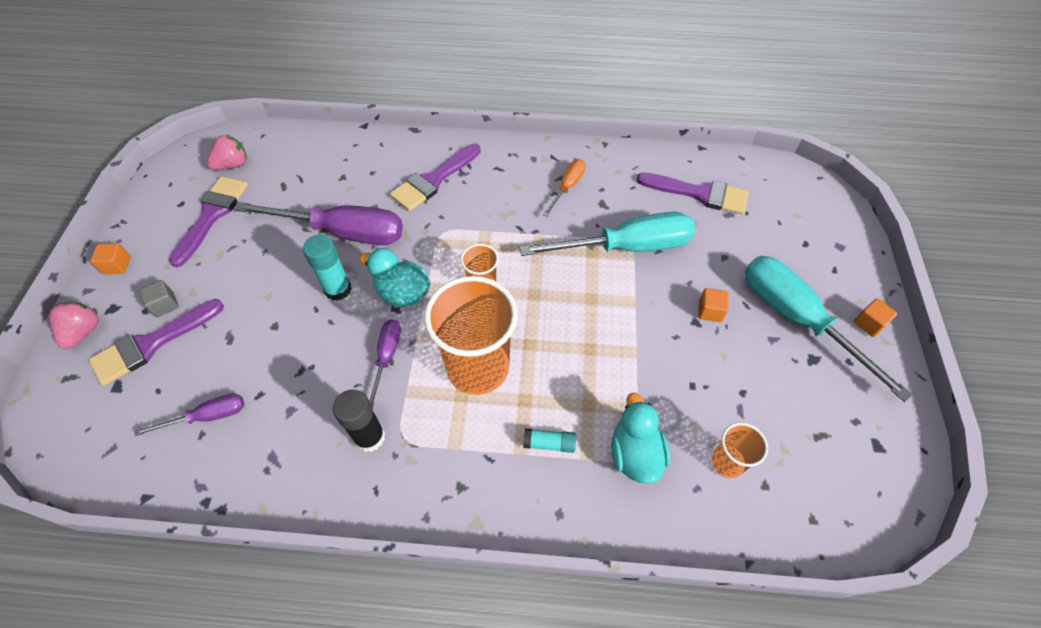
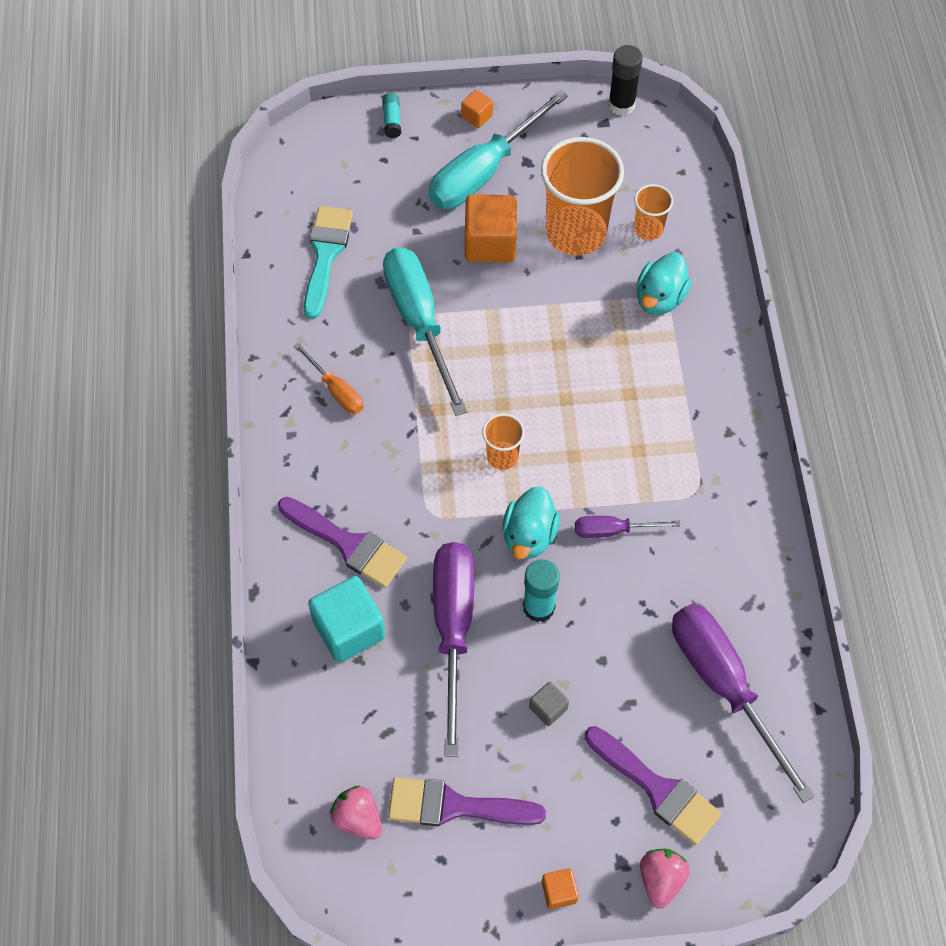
camera: 100 degrees left, 5 degrees up
(83, 332) = (661, 879): pink strawberry -> pink strawberry turned 105 degrees clockwise
(165, 305) = (603, 799): grey cube -> grey cube (548, 708)
(208, 416) = (724, 686): purple screwdriver -> purple screwdriver, size x2.00
(367, 174) = (349, 629): none -> turquoise cube
(369, 437) = (703, 522): black glue stick -> black glue stick (621, 105)
(478, 367) = (604, 441): orange cup -> orange cup (576, 232)
(549, 443) = (668, 366): turquoise glue stick -> turquoise glue stick (392, 120)
(567, 187) = (336, 390): orange screwdriver -> orange screwdriver turned 150 degrees counterclockwise
(635, 454) = (659, 298): turquoise duck -> turquoise duck turned 45 degrees counterclockwise
(699, 194) = (326, 254): purple brush -> turquoise brush
(710, 311) = (490, 243): orange cube -> orange cube, size x2.01

